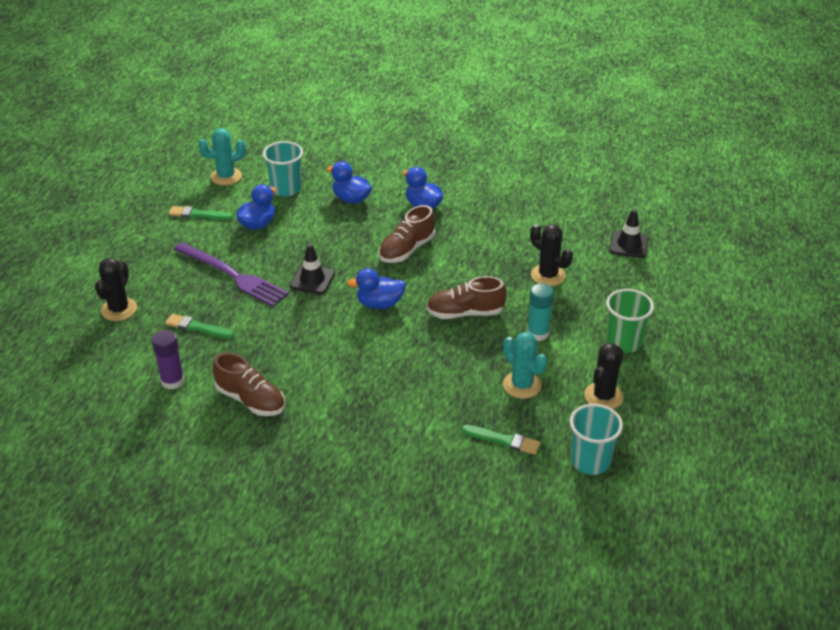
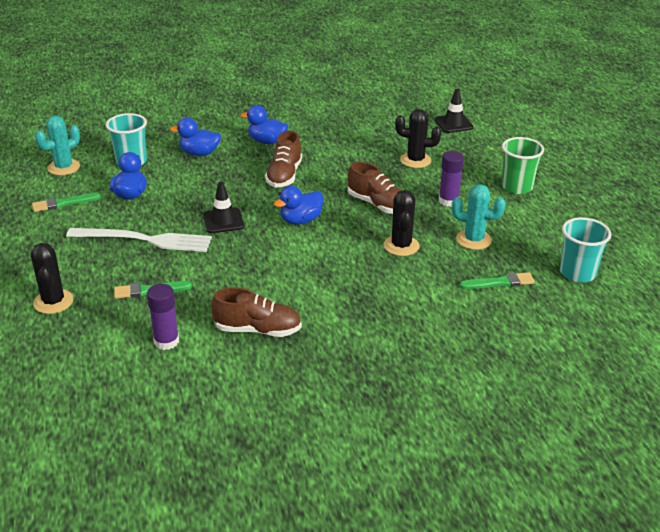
camera: 30 degrees left, 5 degrees down
(233, 275) = (144, 240): purple fork -> white fork
(465, 313) = (378, 205): brown shoe -> brown shoe turned 105 degrees counterclockwise
(538, 333) = (448, 201): turquoise glue stick -> purple glue stick
(603, 396) = (540, 226): black cactus -> black cactus (401, 246)

